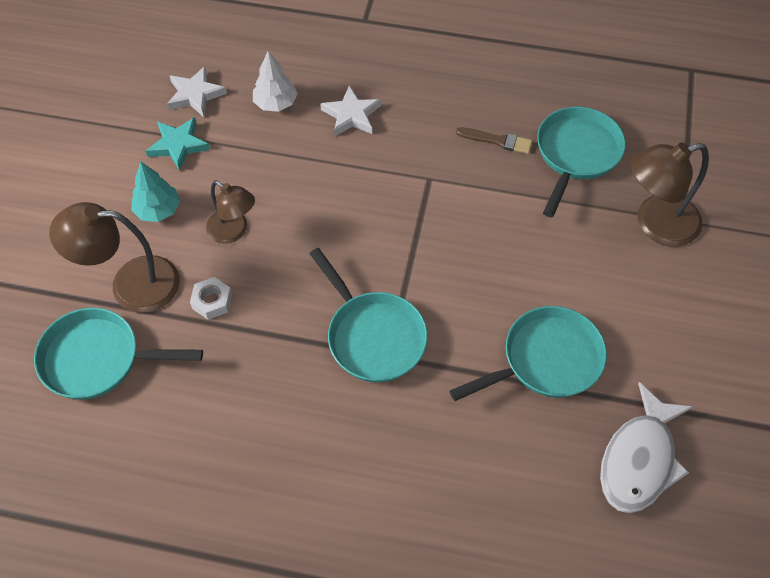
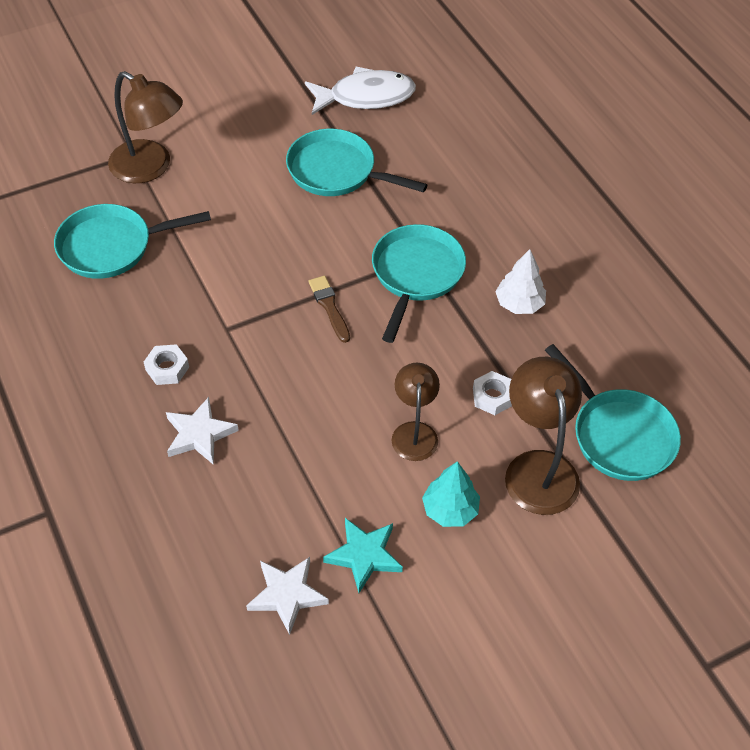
camera: 130 degrees left, 5 degrees down
(131, 284) = (537, 468): brown lamp -> brown lamp turned 150 degrees counterclockwise
(275, 103) = (237, 510): white tree -> white tree (519, 304)
(423, 127) = (167, 368): none -> white nut
(497, 141) = (140, 306): brown brush -> brown brush (329, 306)

